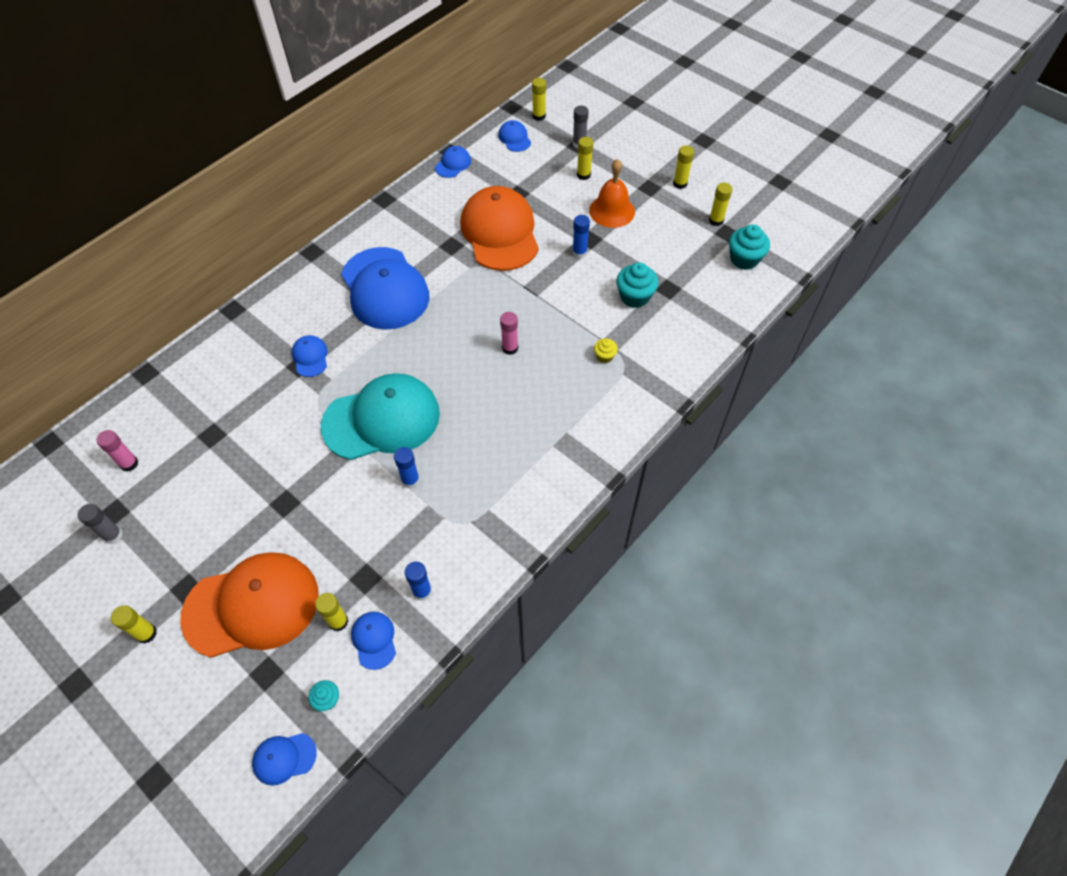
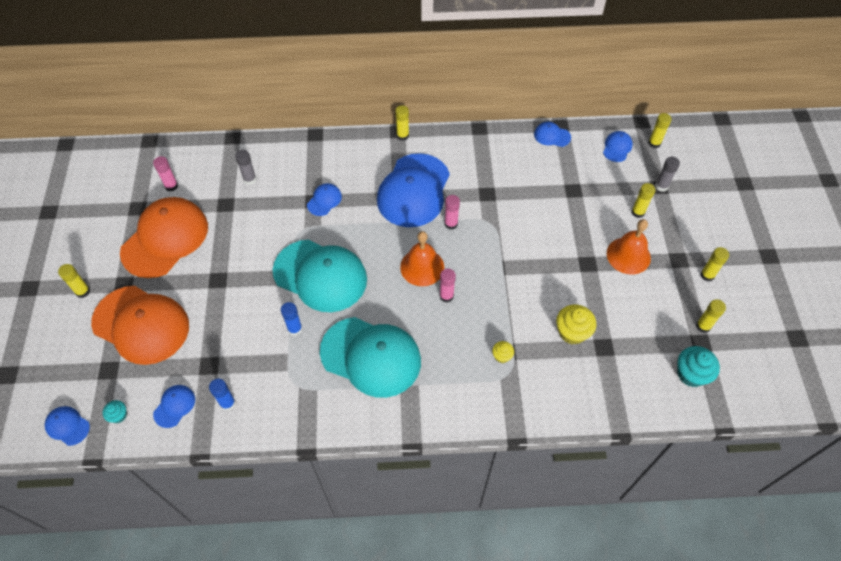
camera: 45 degrees right, 0 degrees up
(113, 535) = (124, 221): grey glue stick -> grey glue stick (250, 179)
(338, 621) = (169, 377): yellow glue stick -> yellow glue stick (402, 136)
(448, 291) = (451, 224): none -> pink glue stick
(453, 164) = (552, 136): blue cap -> blue cap turned 150 degrees counterclockwise
(463, 342) = (422, 267): none -> orange bell
(500, 232) = (529, 209): orange cap -> orange cap (165, 239)
(503, 444) = (371, 356): none -> turquoise cap
(579, 252) = (569, 267): blue glue stick -> none
(635, 296) = (572, 332): turquoise cupcake -> yellow cupcake

